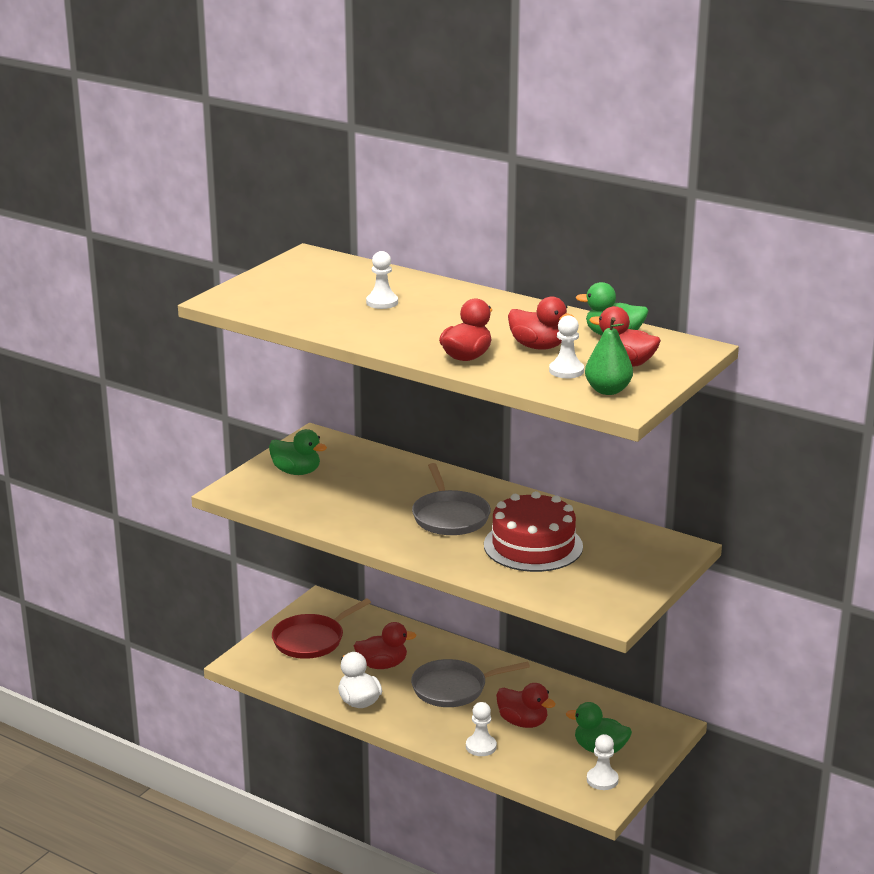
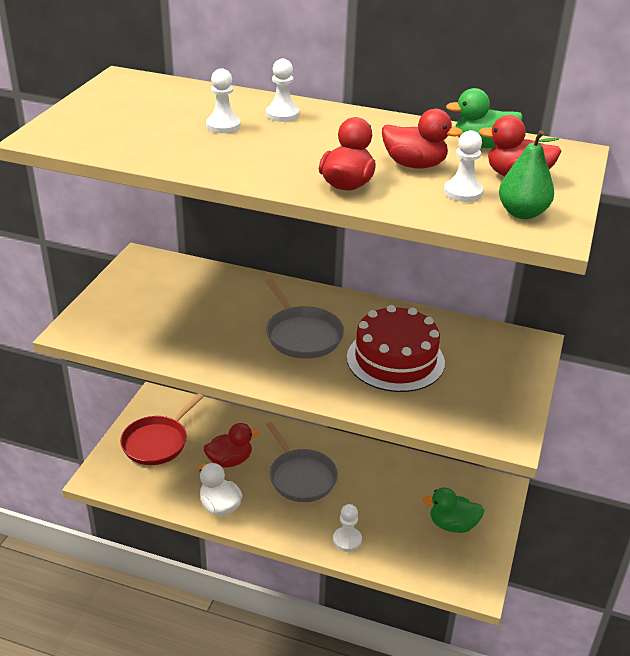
camera: 15 degrees left, 10 degrees up
(296, 472) = (134, 300): green duck -> none
(453, 688) = (301, 477): grey pan -> grey pan turned 90 degrees counterclockwise
(523, 722) = (375, 505): red duck -> none
(602, 780) = (467, 560): white pawn -> white pawn (282, 114)

